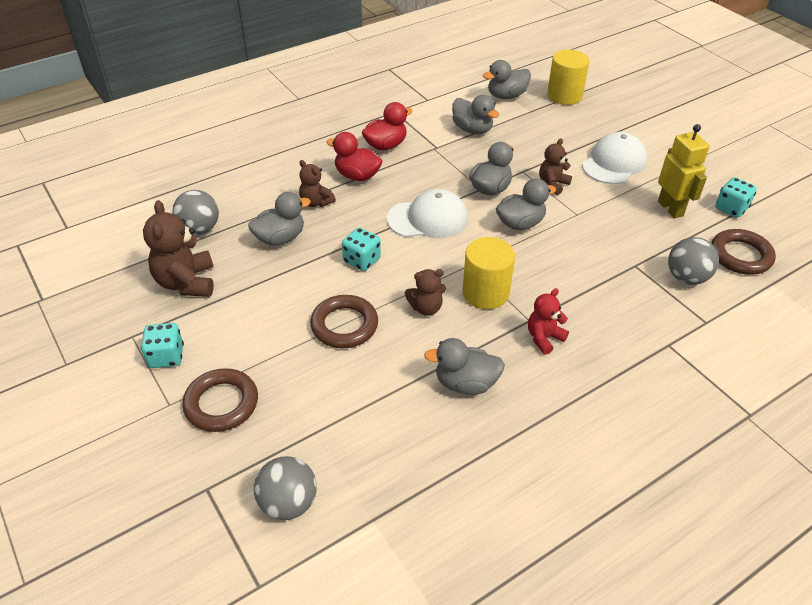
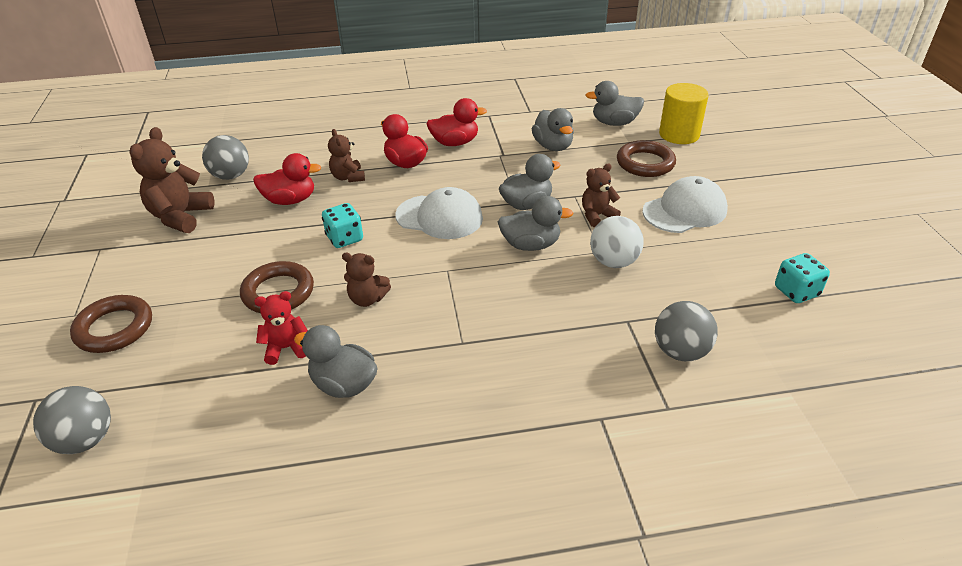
camera: 25 degrees right, 5 degrees down
(166, 356) = (109, 274): turquoise dice -> none
(280, 238) = (290, 200): grey duck -> red duck
(485, 292) = (439, 302): yellow cylinder -> none
(544, 338) = (462, 365): red teddy bear -> red teddy bear (286, 348)
(592, 220) = (613, 262): none -> white ball
(670, 208) = (717, 273): yellow robot -> none
(740, 256) = (770, 347): brown ring -> brown ring (645, 163)

